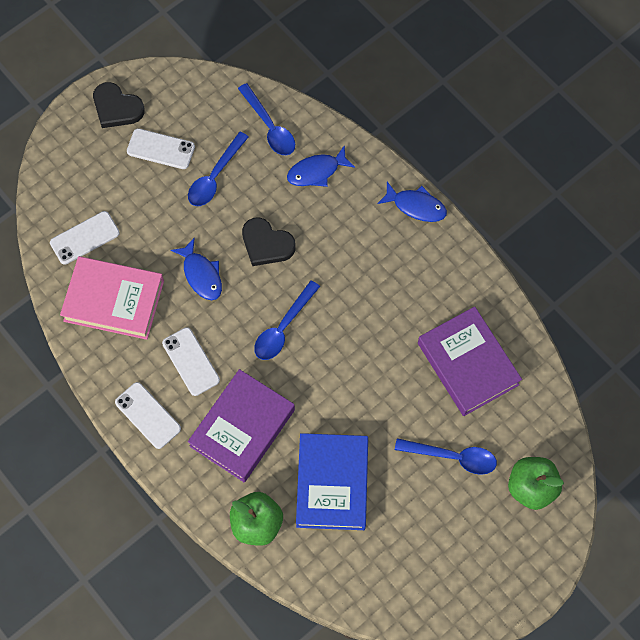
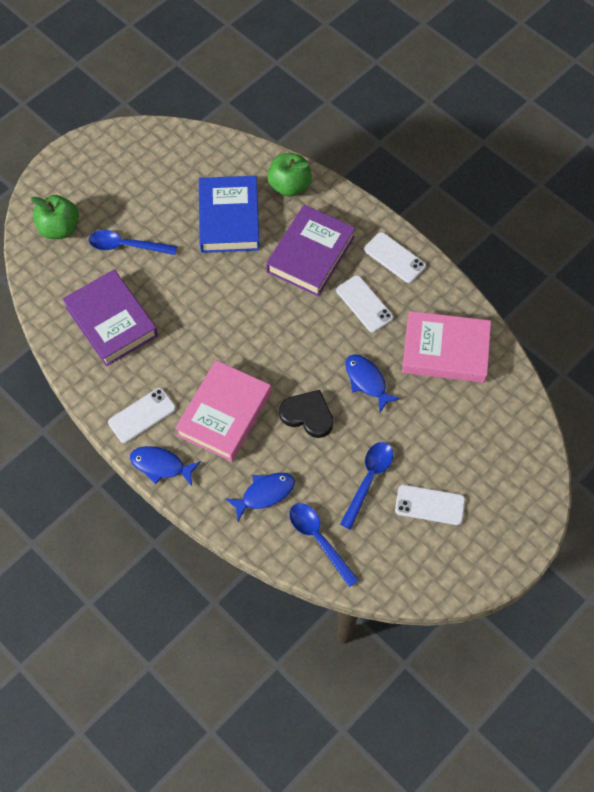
camera: 175 degrees right, 5 degrees down
(84, 238) = (486, 407): white phone -> white phone (142, 415)
(117, 108) = (485, 547): black heart -> none
(283, 327) = (283, 339): blue spoon -> none
(351, 252) = (224, 414): none -> pink book

